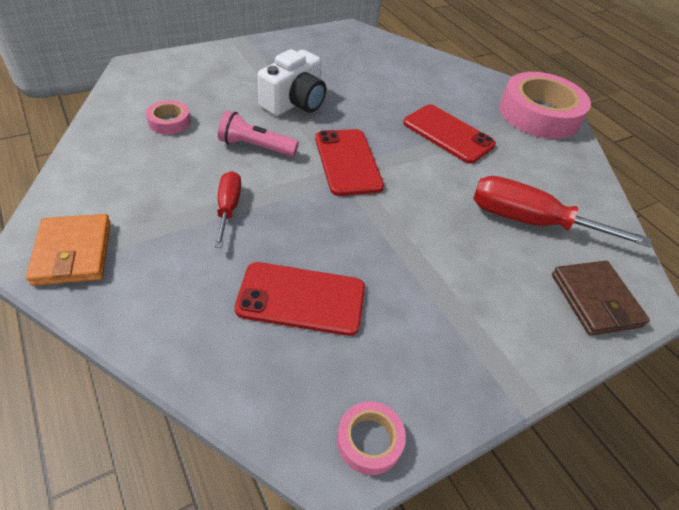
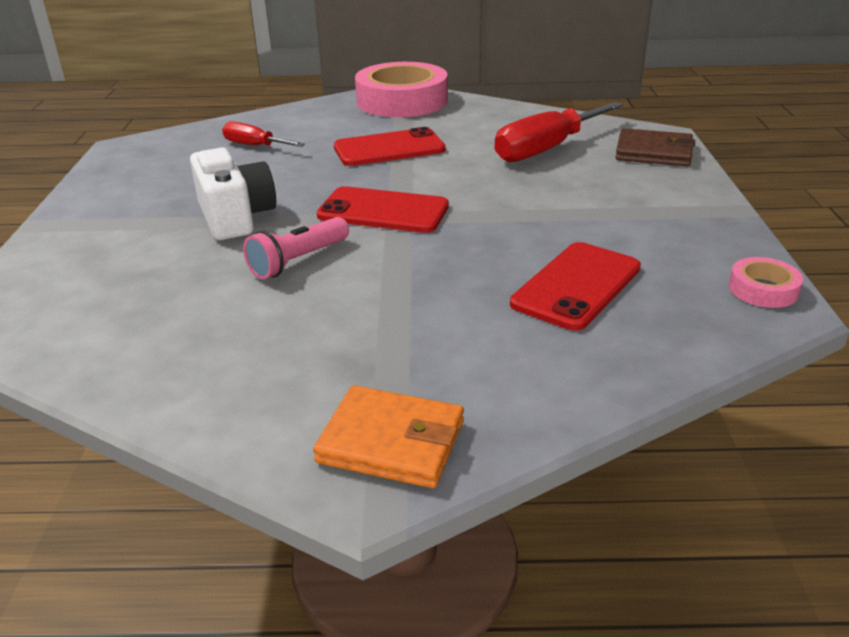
camera: 55 degrees left, 15 degrees down
(169, 122) = (171, 316): pink tape -> none
(228, 208) = (398, 302): red screwdriver -> red screwdriver (255, 146)

